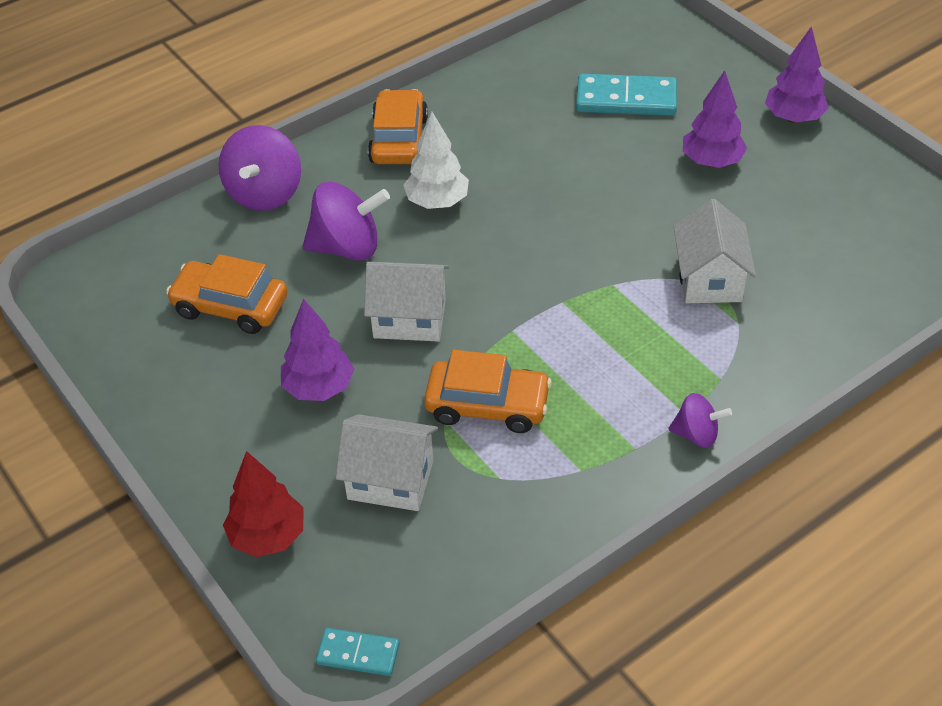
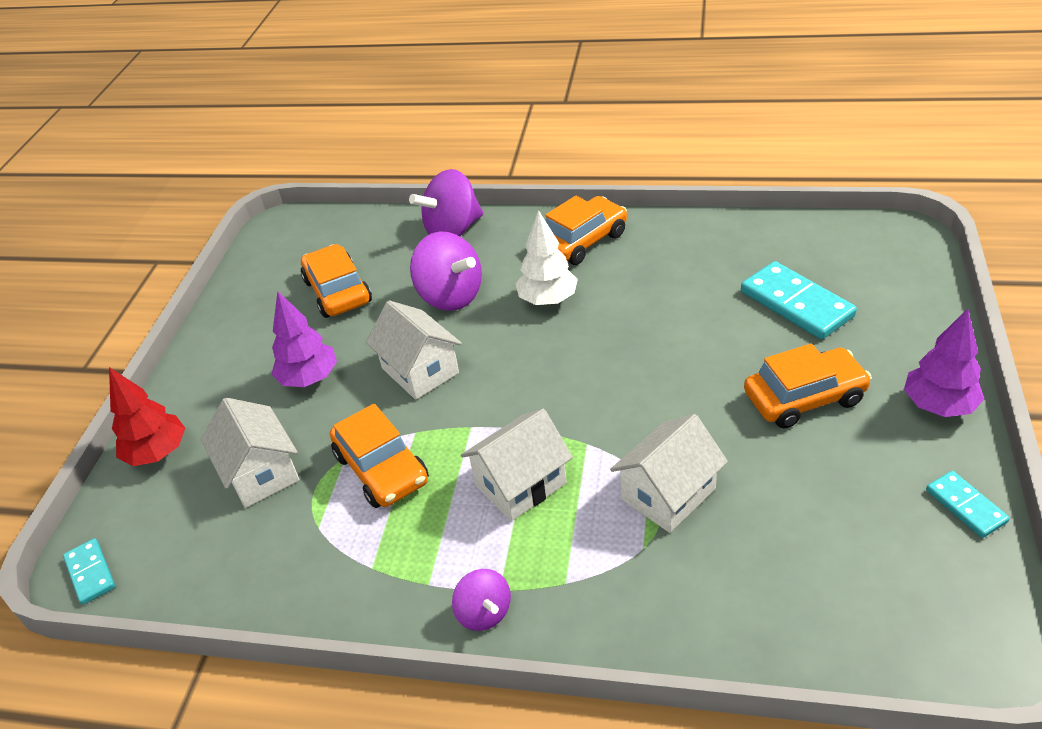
camera: 50 degrees right, 5 degrees down
(606, 342) = (520, 484): none -> white house
(711, 162) = (804, 397): purple tree -> orange car
(876, 170) = (965, 506): none -> turquoise domino

